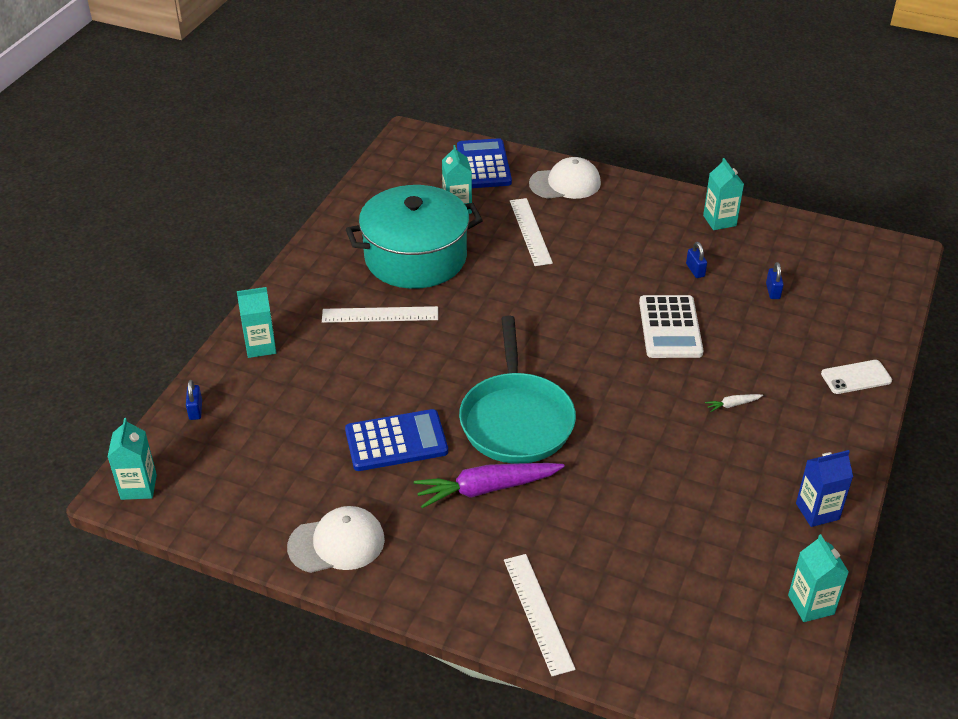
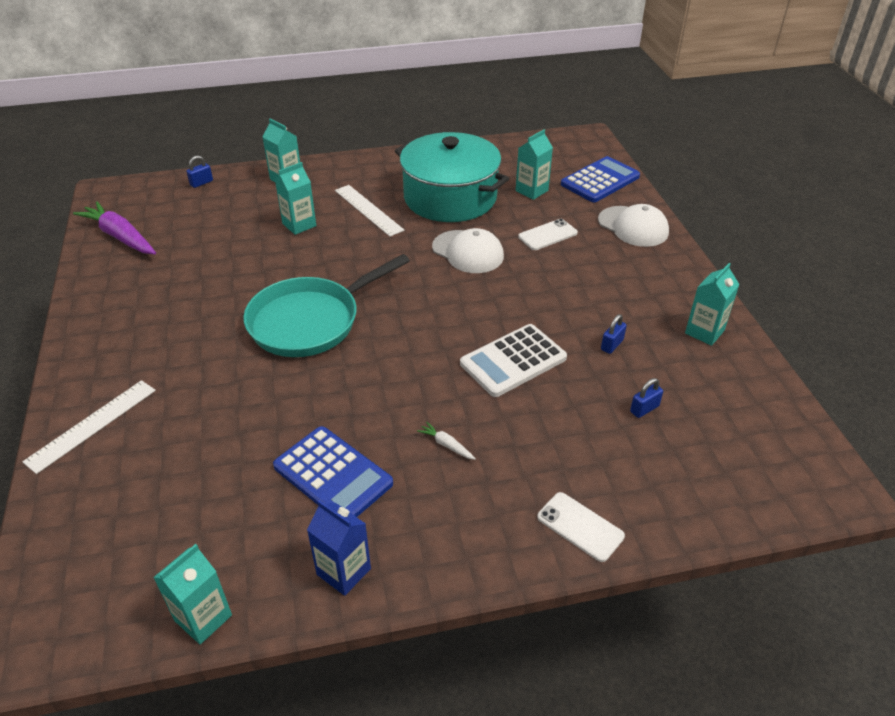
camera: 55 degrees right, 0 degrees up
(138, 487) = (114, 194): turquoise carton -> turquoise carton (299, 225)
(337, 543) = (111, 292): white cap -> white cap (468, 252)
(396, 441) = (237, 274): blue calculator -> blue calculator (333, 475)
(486, 489) = (217, 339): purple carrot -> purple carrot (120, 237)
(530, 231) = (547, 235): white ruler -> white phone

